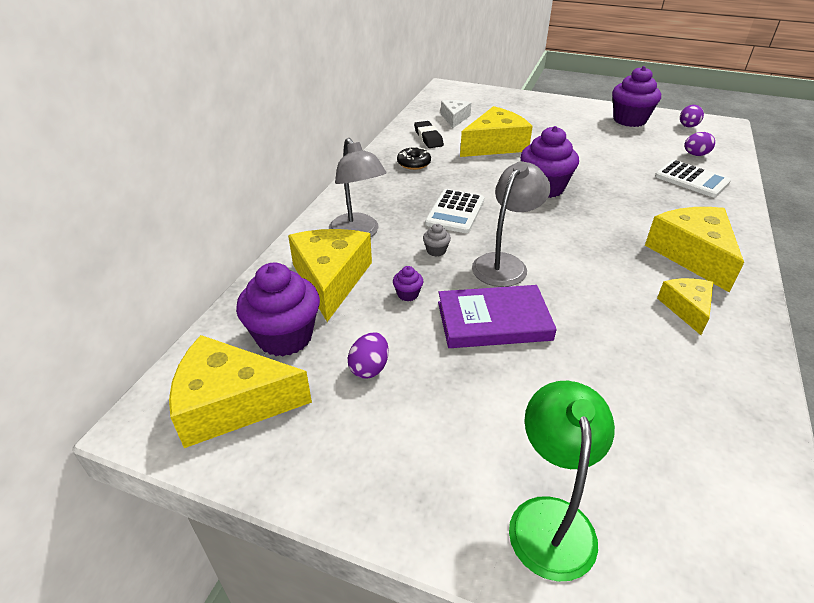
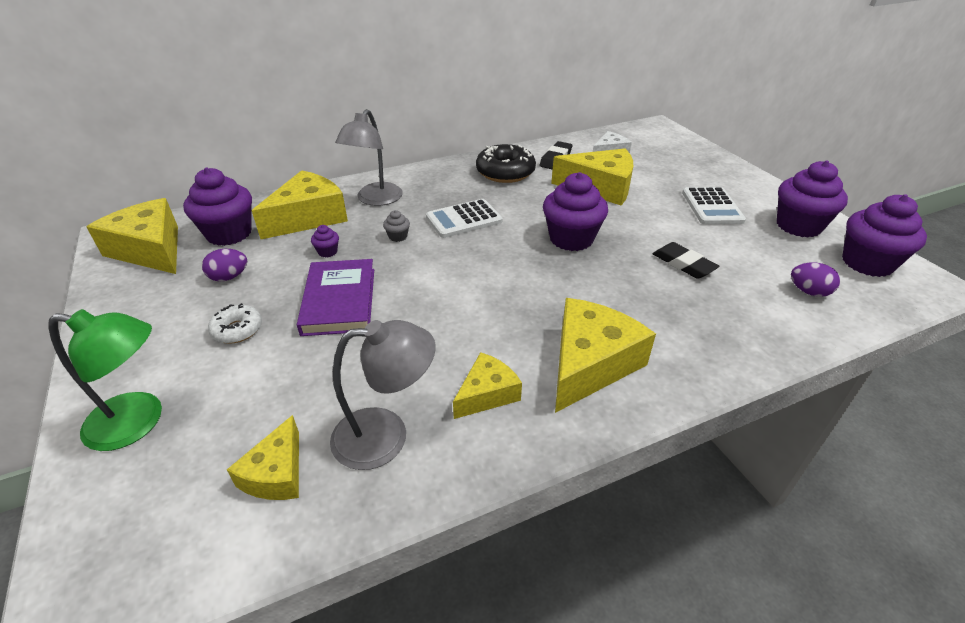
camera: 45 degrees right, 0 degrees up
(414, 163) = (505, 172): black donut -> black donut, size x1.74
(469, 397) = (237, 330): none -> white donut
(493, 321) = (339, 301): purple book -> purple book turned 45 degrees clockwise
(505, 264) = (423, 272): grey lamp -> grey lamp (386, 435)
(550, 518) = (138, 422): green lamp -> green lamp turned 45 degrees clockwise
(624, 170) = (683, 264): none -> black eraser
(687, 126) = (867, 263): purple egg -> purple cupcake
(691, 179) = (746, 309): white calculator -> white calculator (712, 207)
(694, 451) = (276, 473): none -> yellow cheese

